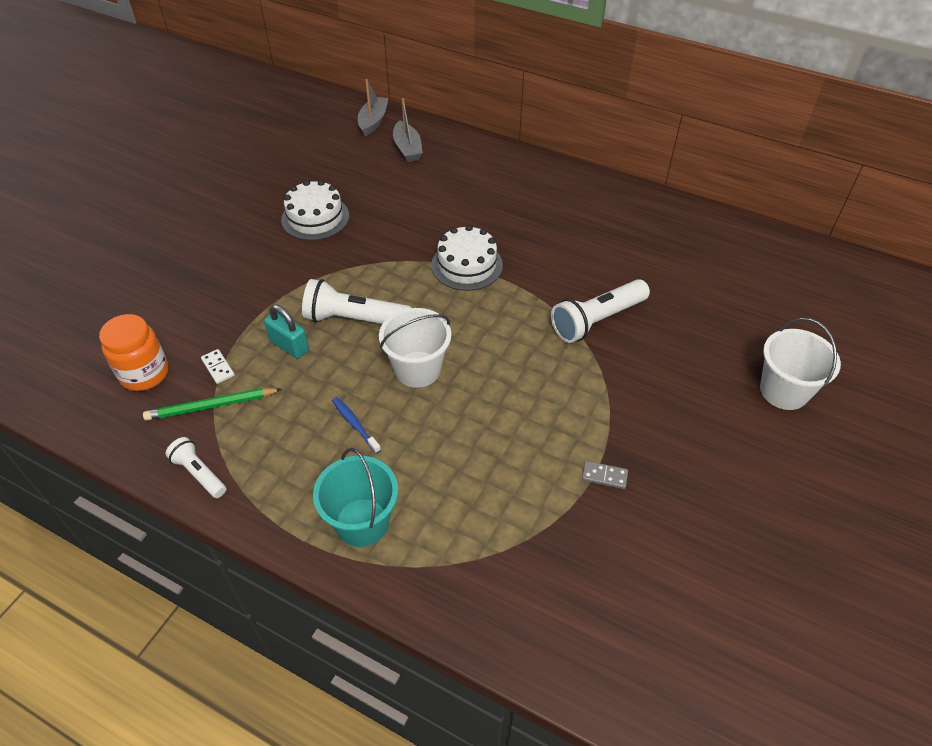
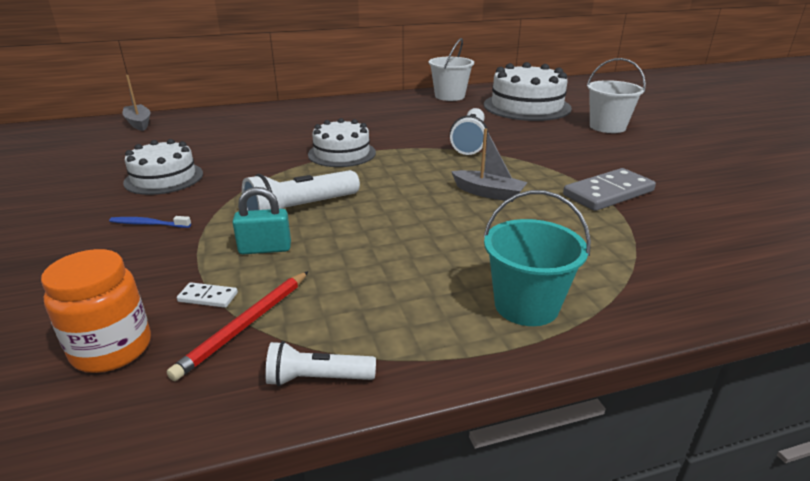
camera: 45 degrees left, 20 degrees down
(211, 406) = (246, 325): green pencil -> red pencil
(355, 424) = (410, 259): blue toothbrush -> blue toothbrush (148, 224)
(407, 148) = (194, 125): grey boat -> grey boat (488, 193)
(417, 369) = (401, 209): white bucket -> white bucket (449, 96)
(604, 476) = (608, 193): grey domino -> grey domino, size x2.25
(753, 297) = (526, 106): none -> white cake

